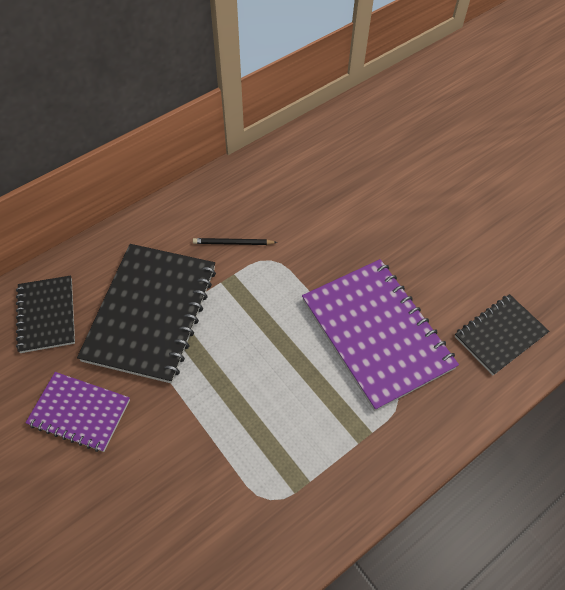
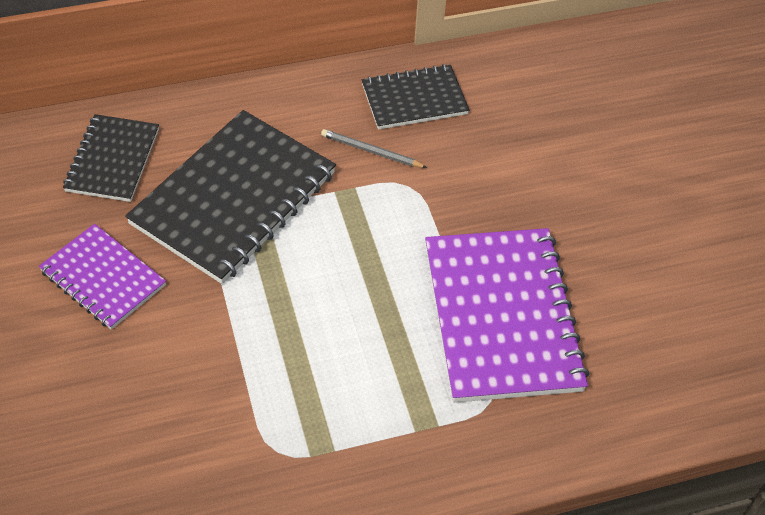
camera: 20 degrees right, 5 degrees down
(233, 243) = (371, 151): black pencil -> grey pencil
(500, 335) = (666, 374): black notebook -> black notebook (414, 99)

